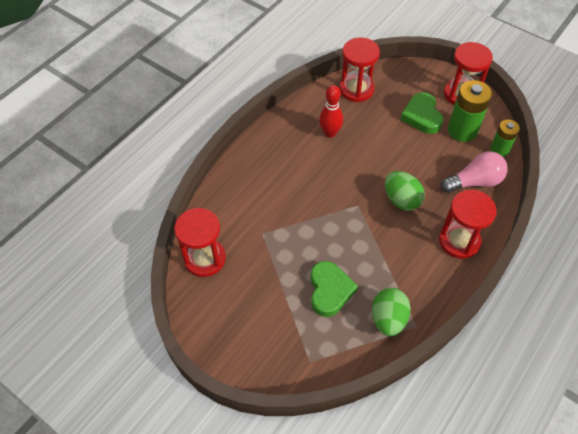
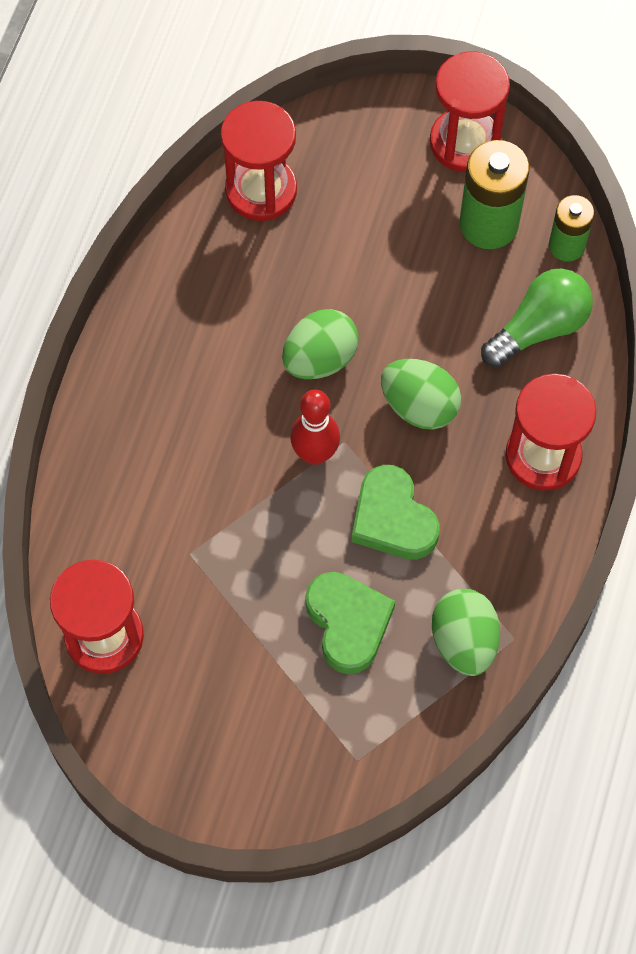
camera: 20 degrees left, 10 degrees up
(330, 133) = (242, 305): red bowling pin -> red bowling pin (315, 454)
(359, 166) = (320, 359): none -> green egg
(422, 116) = (405, 214): green heart -> green heart (393, 518)
(474, 182) = (539, 328): pink light bulb -> green light bulb

